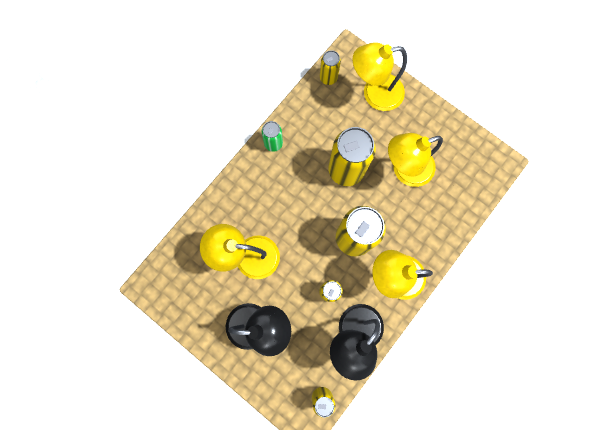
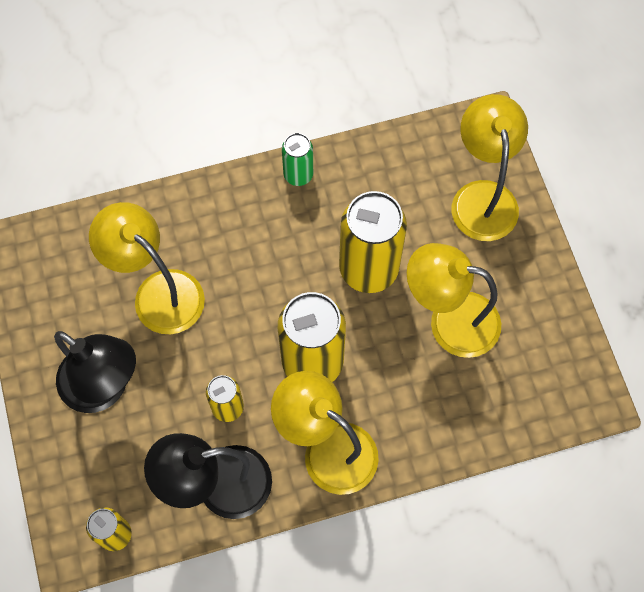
camera: 35 degrees right, 10 degrees down
(328, 78) = (434, 138): yellow can -> none
(374, 94) = (482, 197): yellow lamp -> yellow lamp turned 60 degrees clockwise

